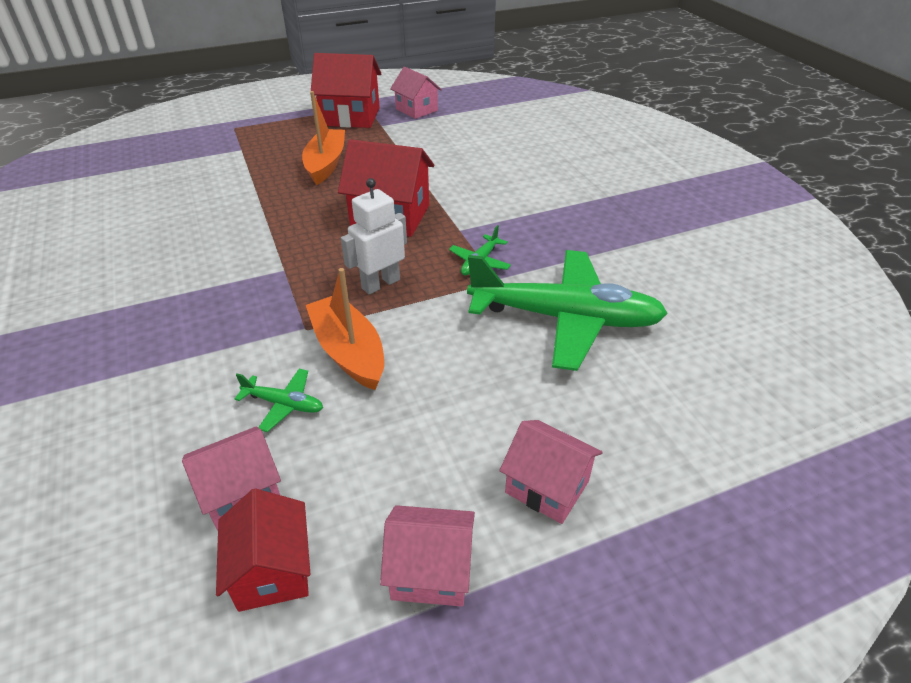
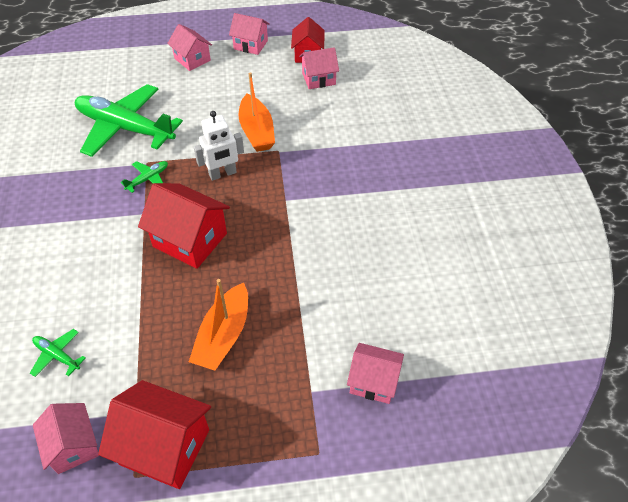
camera: 165 degrees left, 10 degrees up
(185, 159) = (373, 381): none -> pink house
(284, 404) = (296, 110): green plane -> green plane (57, 355)

